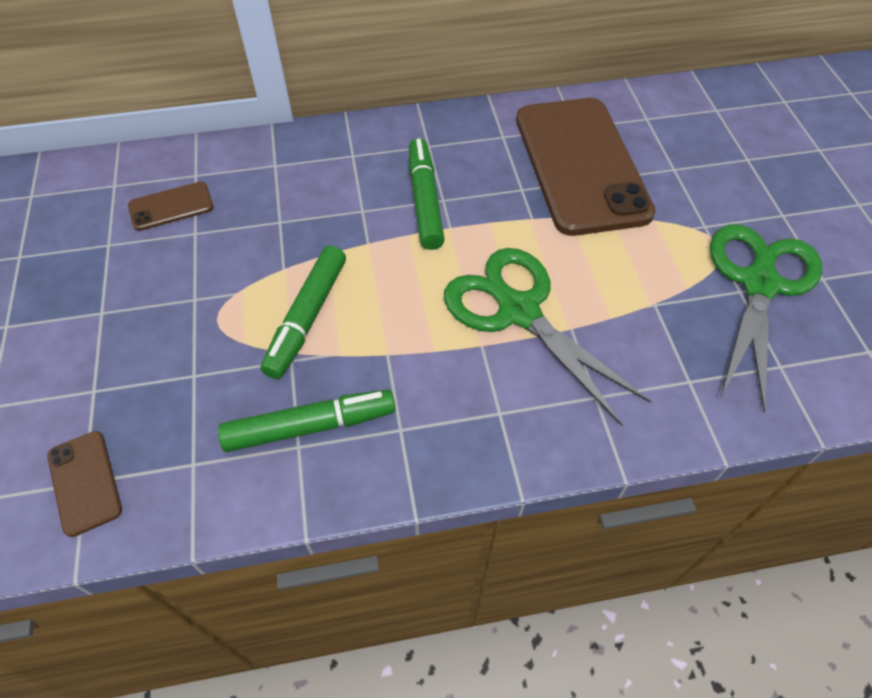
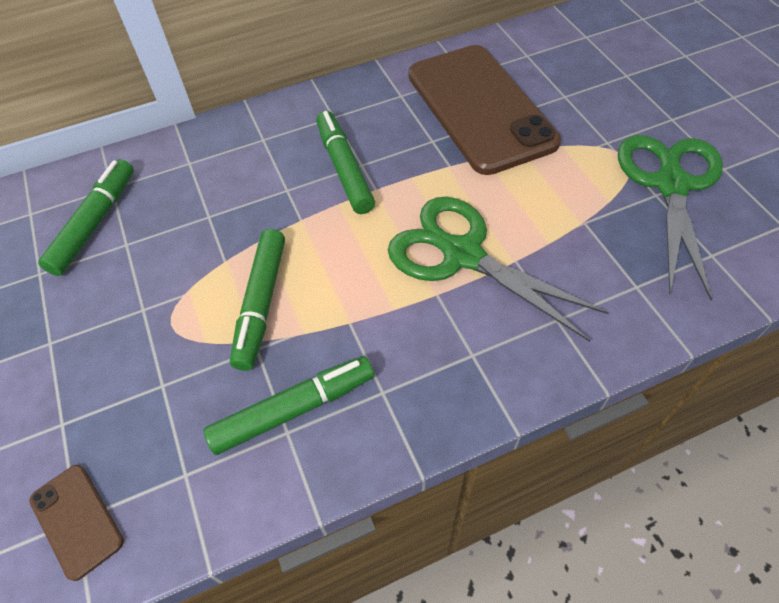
camera: 10 degrees left, 0 degrees up
(171, 206) = (95, 223): brown phone -> green marker

